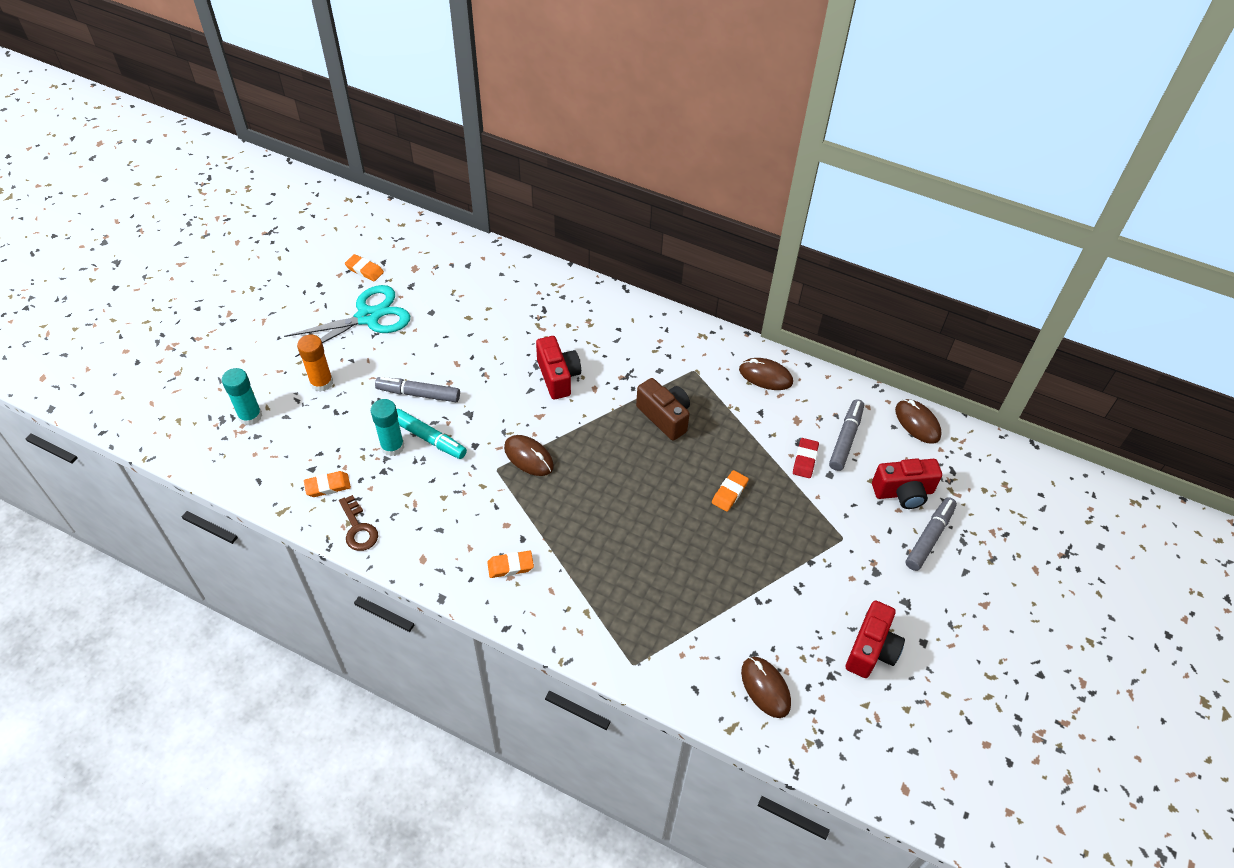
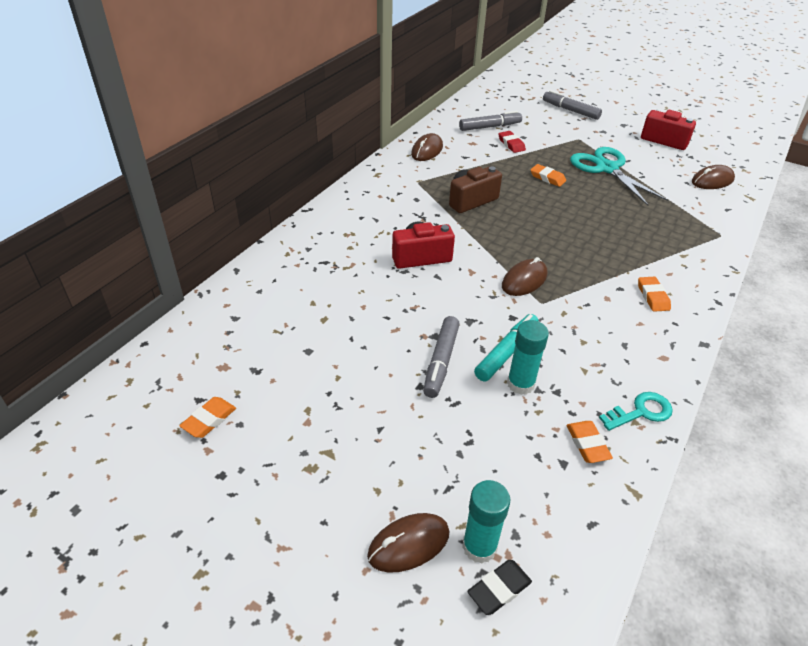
camera: 85 degrees left, 10 degrees down
(220, 425) = (499, 589): none -> black eraser
(321, 383) = (418, 460): orange glue stick -> none
(358, 528) = (640, 412): brown key -> turquoise key
(368, 317) = (304, 412): turquoise scissors -> turquoise scissors (607, 168)
(805, 460) = (511, 144): red eraser -> red eraser turned 45 degrees clockwise
(845, 439) = (490, 127): grey marker -> grey marker turned 135 degrees clockwise
(903, 492) = (535, 113): red camera -> none
(917, 423) = (474, 101): brown mouse -> brown mouse (408, 544)

